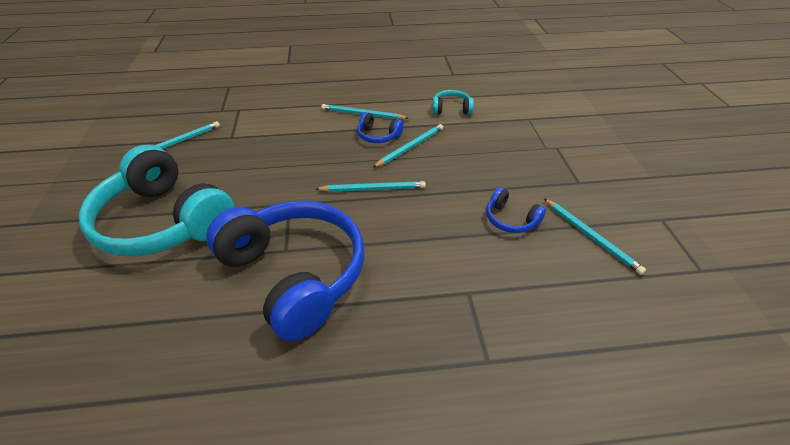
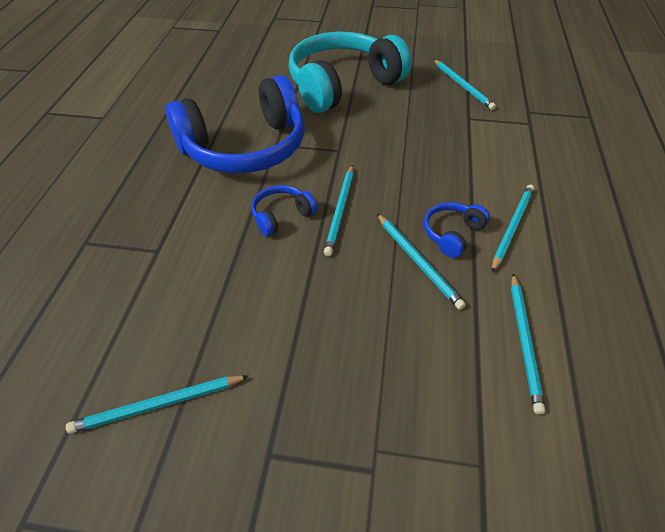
camera: 105 degrees right, 5 degrees up
(451, 109) = (524, 342): turquoise headphones -> turquoise pencil
(510, 219) = (233, 324): blue headphones -> blue headphones (281, 216)

